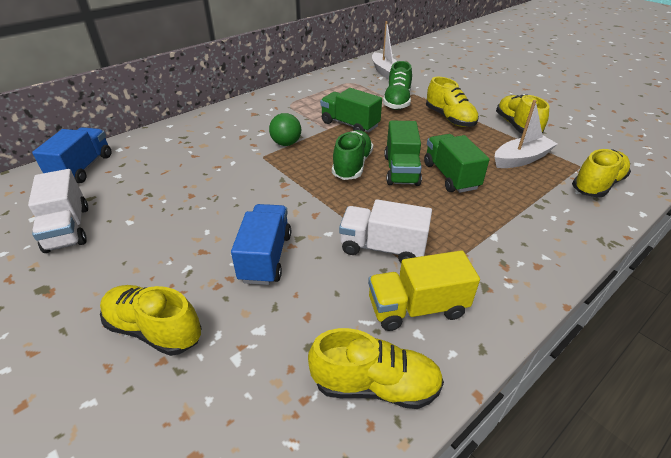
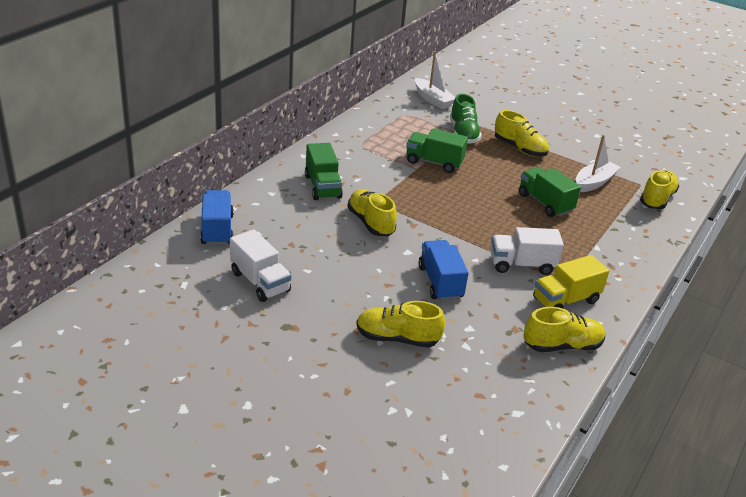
camera: 20 degrees left, 5 degrees down
(286, 143) = (388, 187): green ball -> none
(352, 165) = (460, 202): green shoe -> none
(401, 170) = (503, 202): green truck -> green truck (322, 187)
(517, 126) = (579, 151): yellow shoe -> yellow shoe (370, 222)

